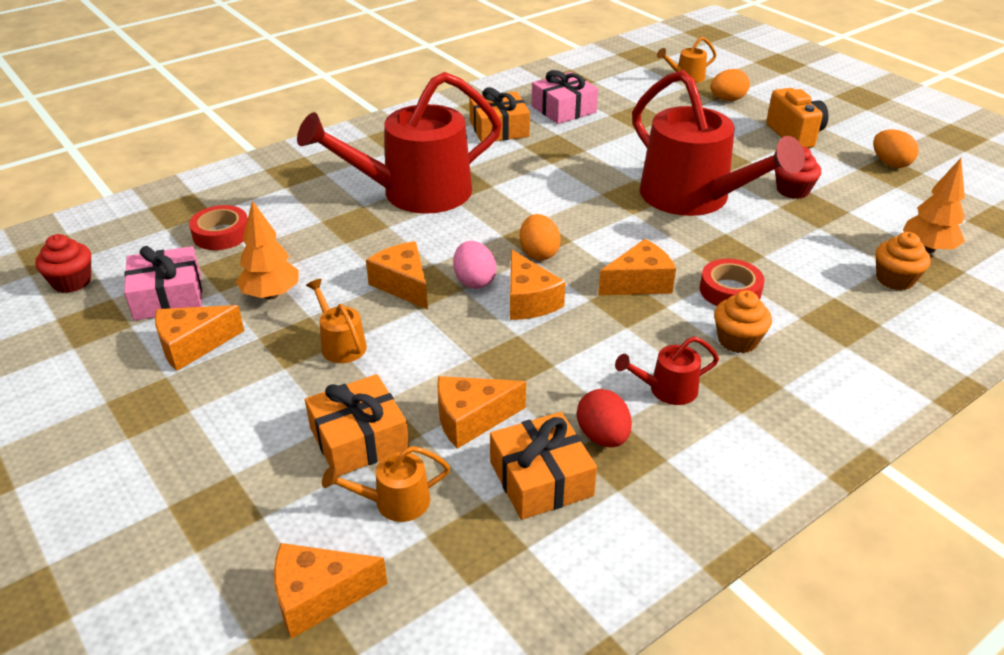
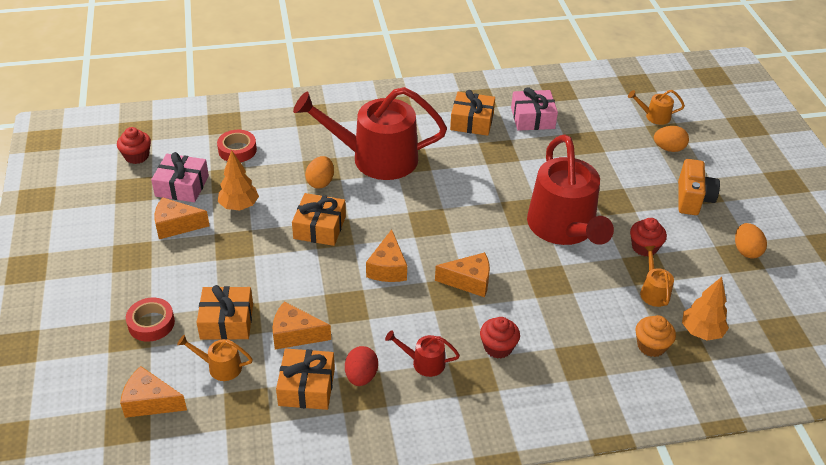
camera: 25 degrees right, 5 degrees up
(341, 344) = (256, 256): orange watering can -> orange watering can (653, 291)
(403, 285) = (319, 227): orange cheese -> orange gift
(474, 281) = (364, 241): pink egg -> none
(538, 253) = (421, 235): orange egg -> orange egg (320, 182)
(730, 291) = (525, 310): red tape -> red tape (151, 323)
(737, 340) = (498, 347): orange cupcake -> red cupcake

